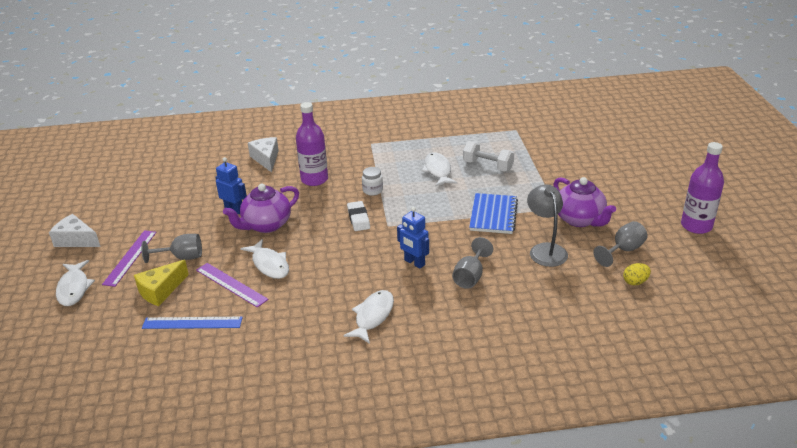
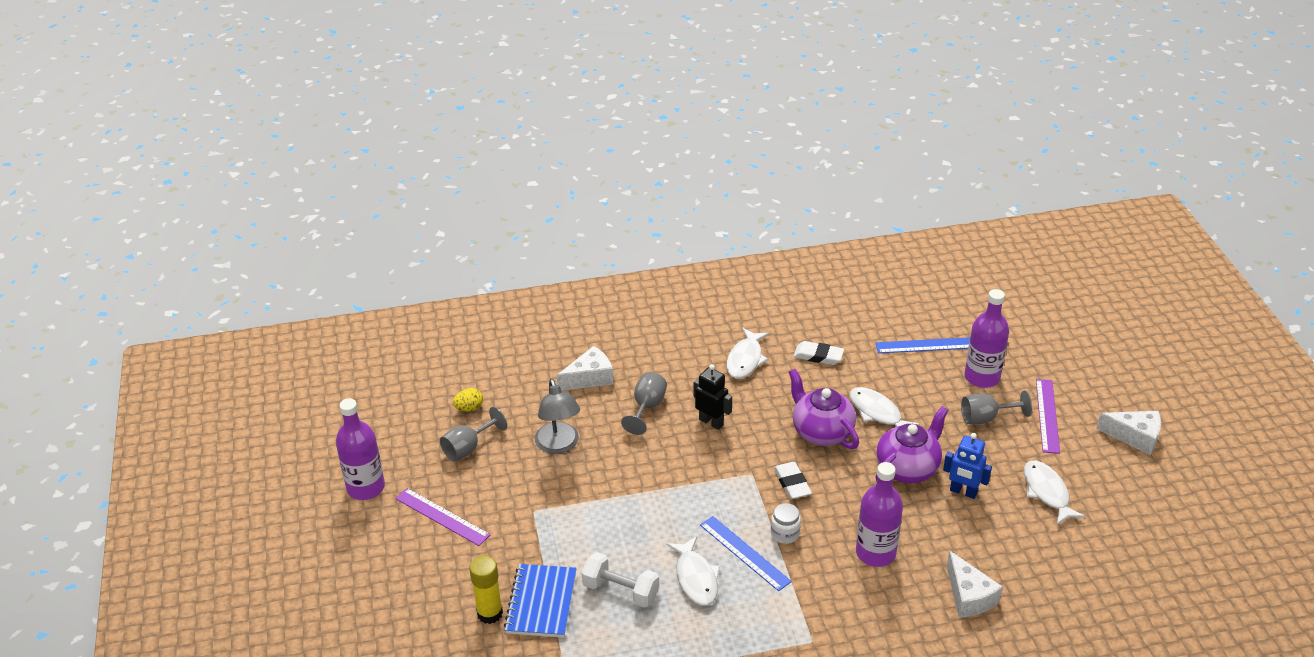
camera: 175 degrees right, 5 degrees up
(74, 288) = (1079, 375): white fish -> white fish (1047, 492)
(160, 290) = (982, 377): yellow cheese -> purple bottle
(231, 284) = (908, 387): purple ruler -> purple ruler (442, 516)
(301, 317) = (818, 356): none -> white eraser
(403, 182) = (744, 553): none -> blue ruler
(414, 262) = (711, 422): blue robot -> black robot
(493, 215) = (617, 495): blue notebook -> blue notebook (541, 602)
(526, 305) = (590, 378): none -> white cheese
(572, 158) = (490, 613): none -> yellow glue stick
(580, 219) = (507, 492): purple teapot -> purple teapot (821, 432)

